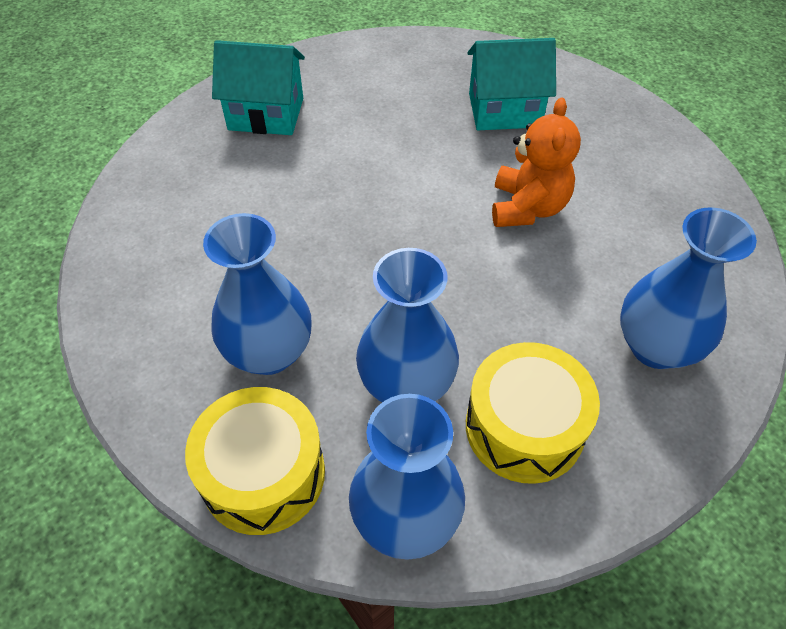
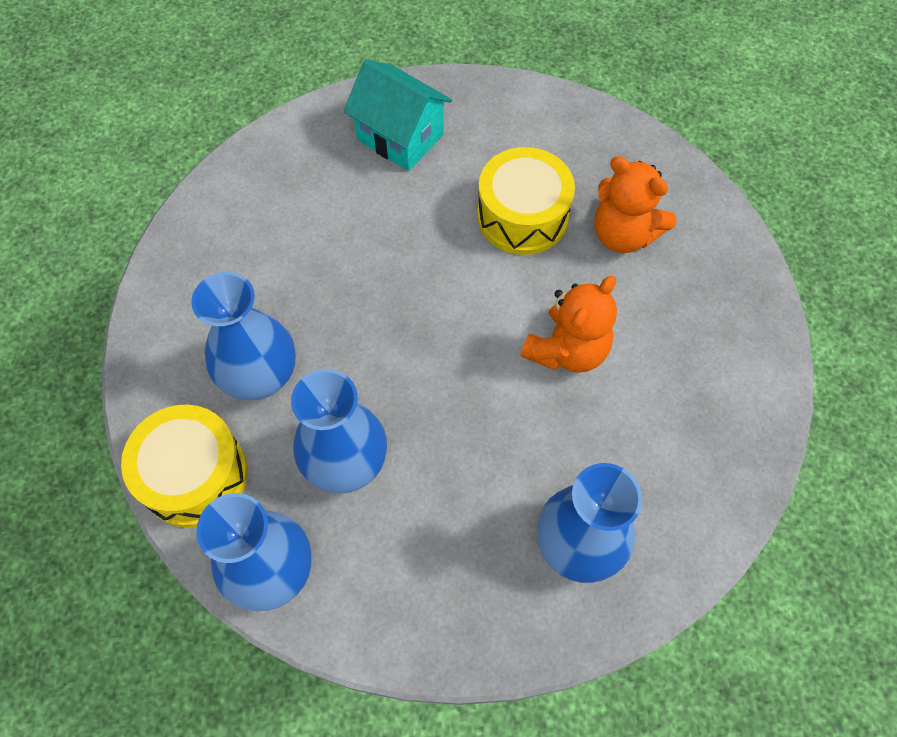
camera: 30 degrees right, 10 degrees up
(504, 110) = (623, 234): turquoise house -> orange teddy bear
(524, 427) = (413, 551): yellow drum -> yellow drum (522, 216)

